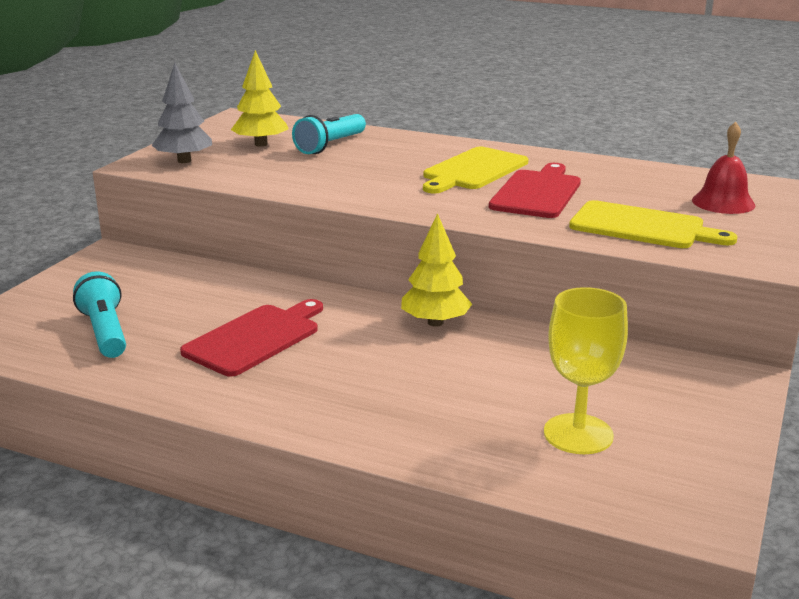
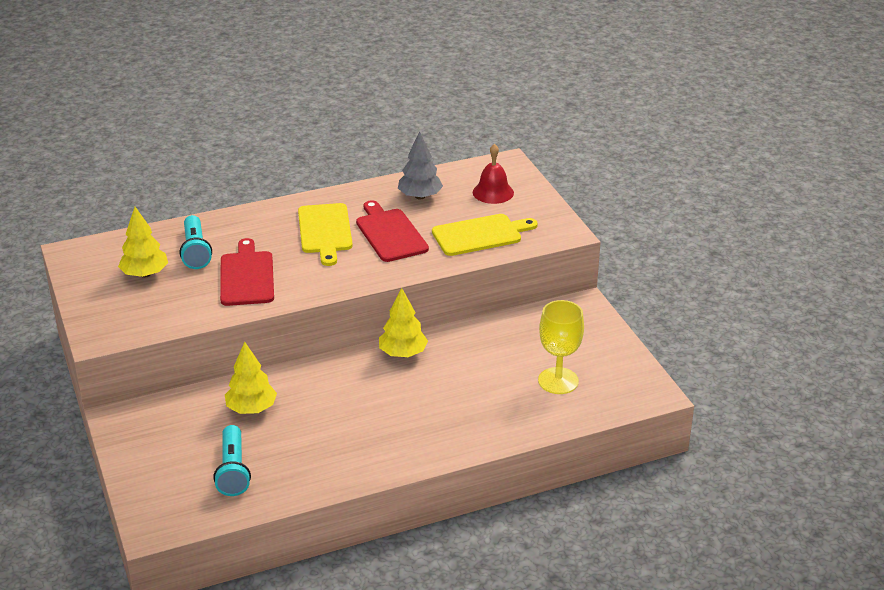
camera: 45 degrees left, 10 degrees up
(105, 332) = (233, 470): turquoise flashlight -> turquoise flashlight turned 120 degrees counterclockwise
(184, 161) = (122, 318): grey tree -> grey tree (420, 196)
(215, 297) = (251, 409): none -> yellow tree
(255, 338) = (326, 421): red cutting board -> red cutting board (247, 276)

